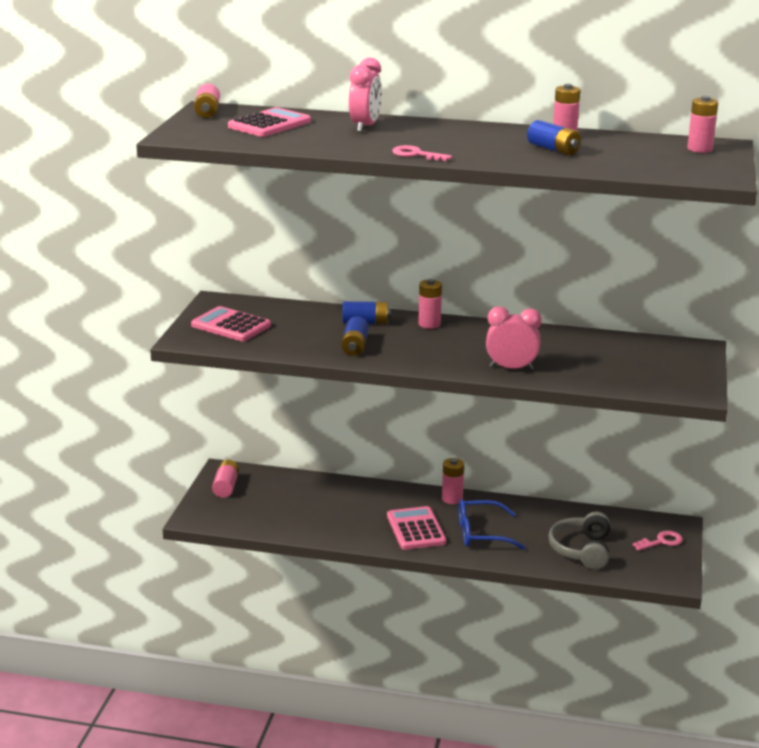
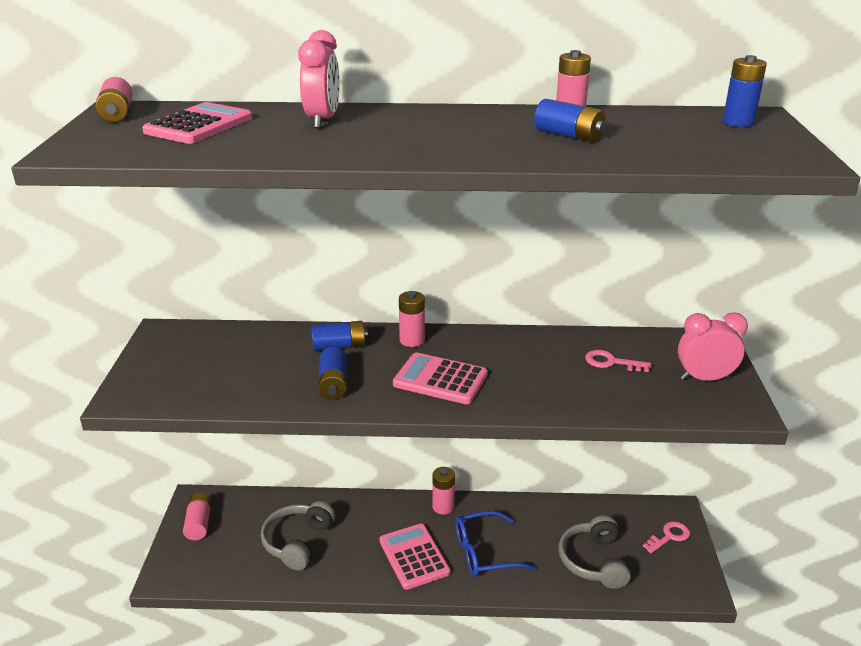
camera: 10 degrees left, 5 degrees up
(231, 326) = (181, 368): pink calculator -> pink calculator (440, 380)
(313, 508) = (298, 542): none -> grey headphones
(416, 154) = (401, 156): pink key -> pink key (612, 362)
(511, 368) = (523, 397): pink clock -> pink clock (704, 379)
(699, 149) = (738, 122): pink battery -> blue battery

